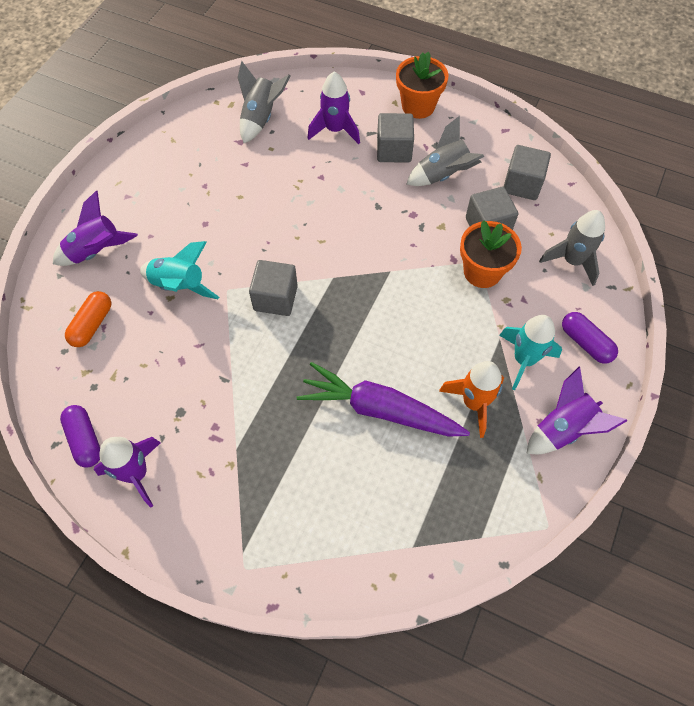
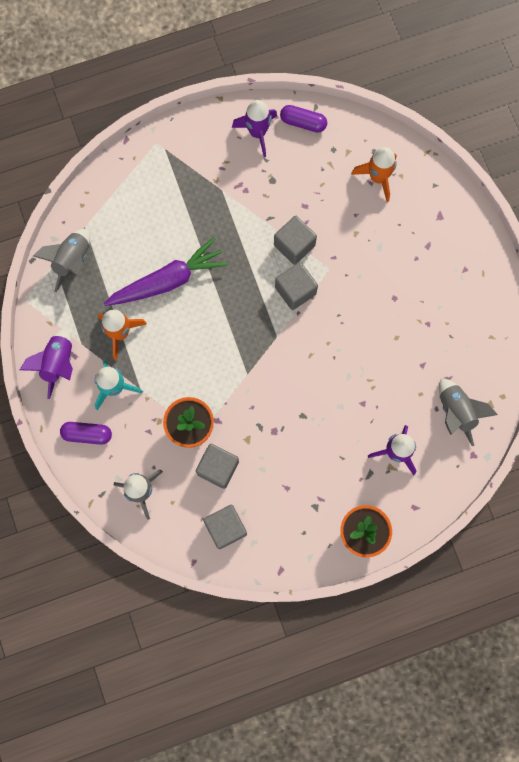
camera: 135 degrees right, 15 degrees up
(92, 324) = (378, 178): orange capsule -> orange rocket
(97, 251) = (433, 219): purple rocket -> none
(180, 286) = (358, 245): turquoise rocket -> none
(394, 150) = (338, 473): grey cube -> grey cube (294, 245)
(443, 175) = (285, 484): grey rocket -> grey rocket (72, 261)

